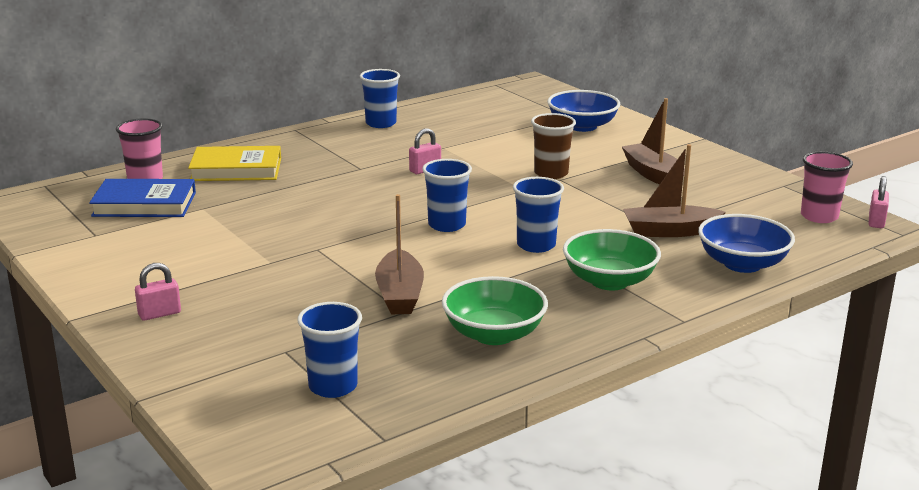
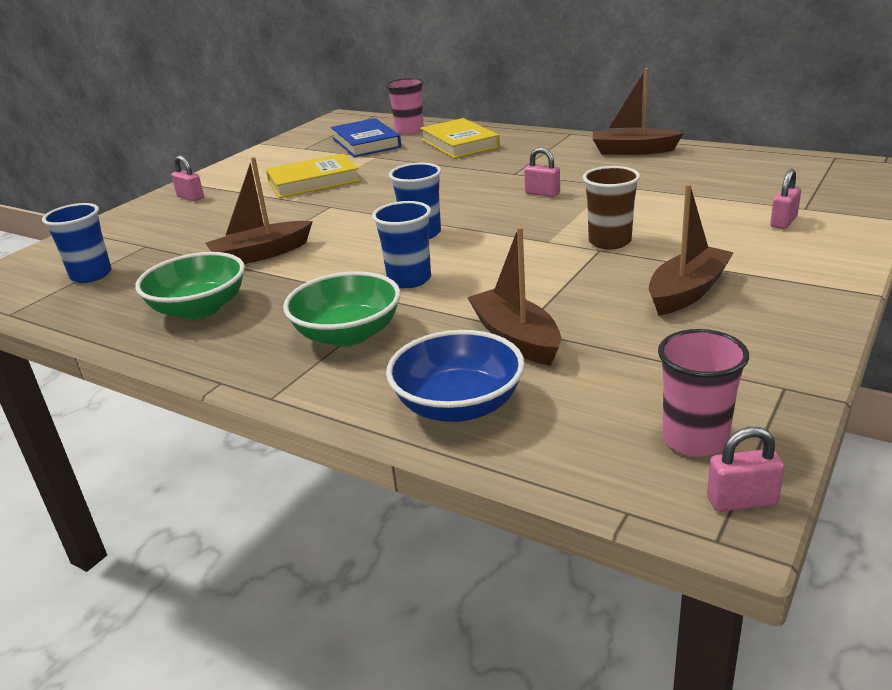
camera: 70 degrees right, 5 degrees up
(227, 246) = (313, 181): none -> yellow book
(381, 123) = (633, 151): blue cup -> brown boat
(582, 126) = (783, 222): blue bowl -> pink padlock

